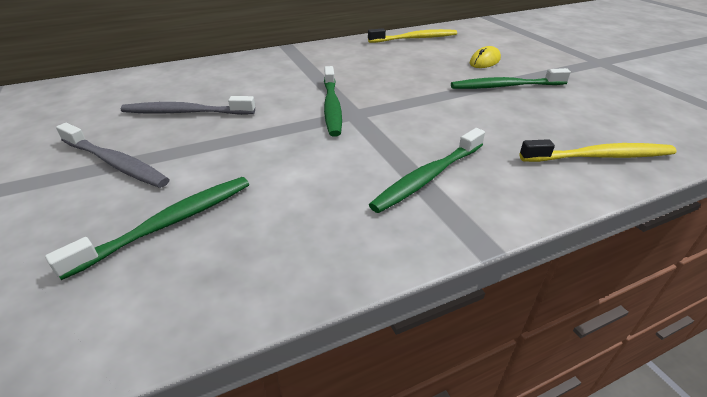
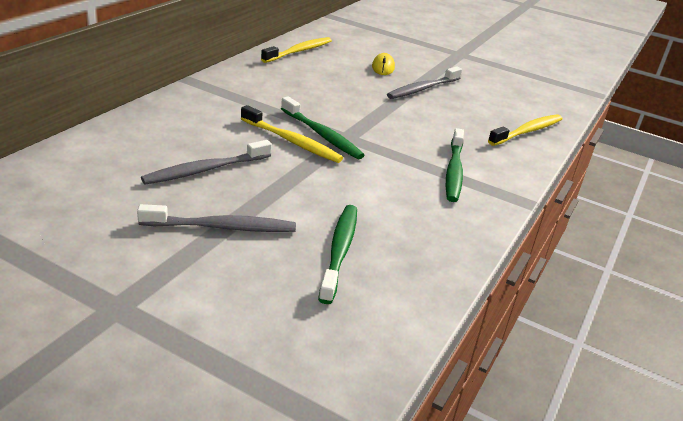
camera: 40 degrees left, 5 degrees down
(294, 106) = (292, 141): none -> yellow toothbrush
(505, 86) = (422, 89): green toothbrush -> grey toothbrush

